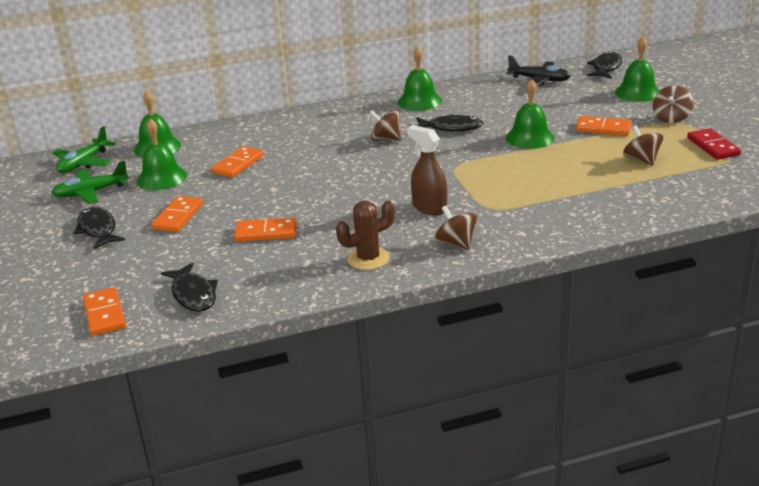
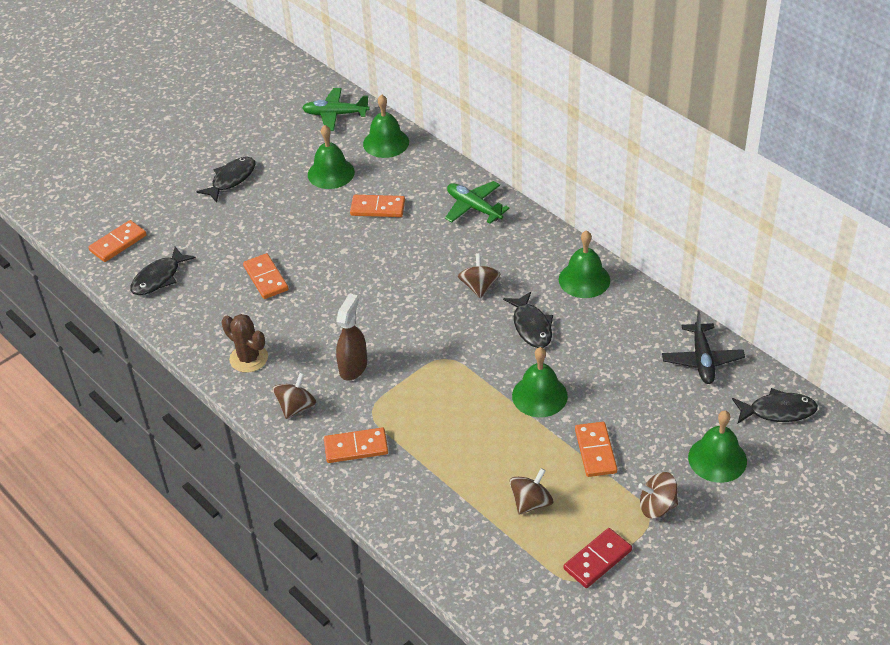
camera: 65 degrees right, 15 degrees up
(91, 192) = (288, 145): green plane -> green plane (474, 207)
(178, 217) = (270, 214): orange domino -> orange domino (356, 447)

